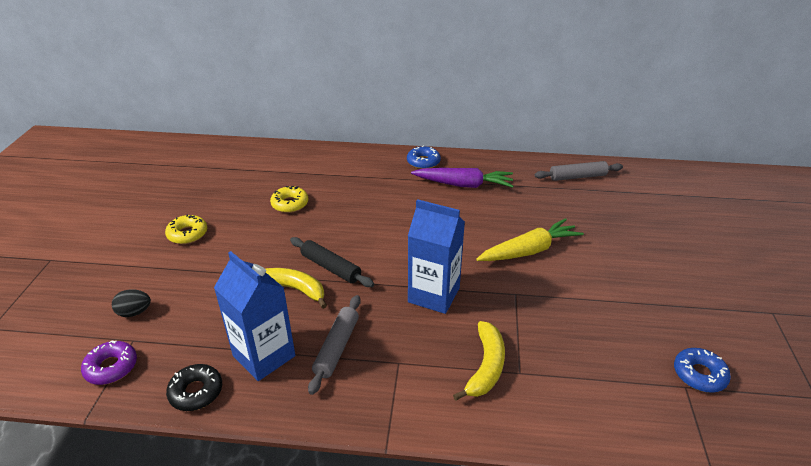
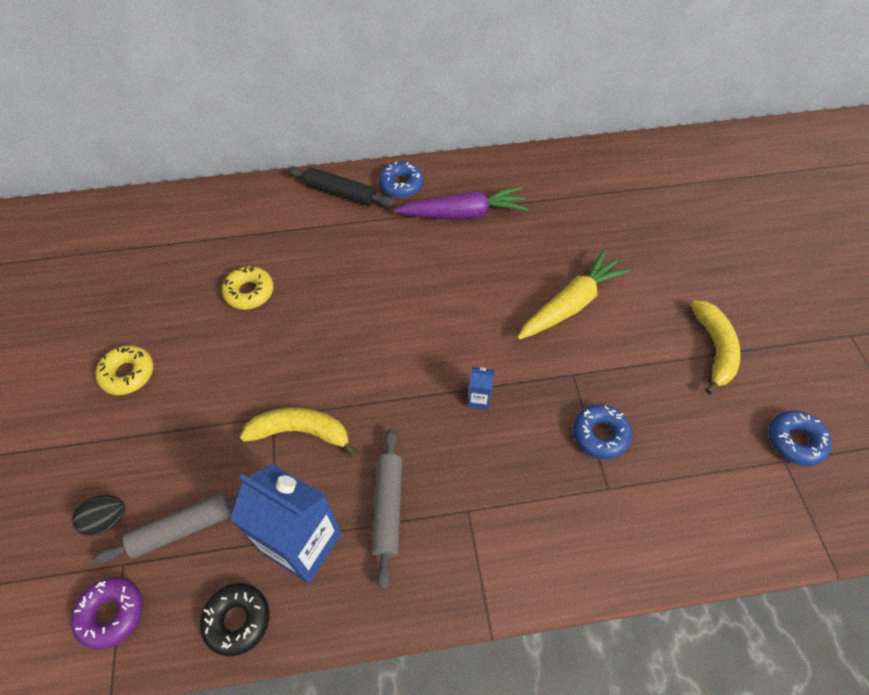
camera: 15 degrees left, 20 degrees up
(331, 267) = (339, 386): black rolling pin -> black rolling pin (341, 193)
(434, 295) = (479, 399): blue carton -> blue carton, size x0.42
(486, 367) = (568, 490): yellow banana -> yellow banana (714, 349)
(525, 336) = (600, 434): none -> blue donut
(577, 177) = (597, 173): grey rolling pin -> grey rolling pin (183, 528)

